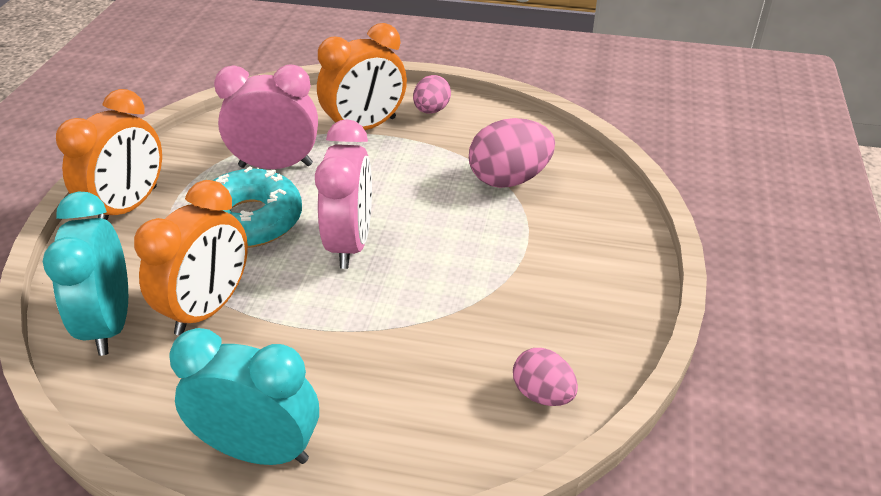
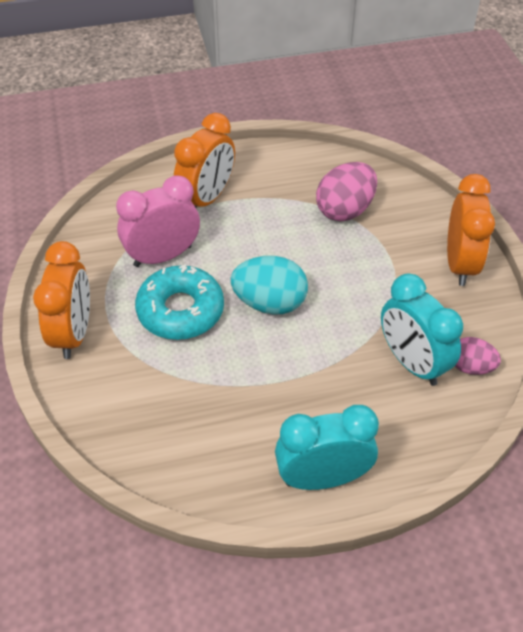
camera: 25 degrees left, 10 degrees up
(109, 324) = (143, 433): turquoise clock -> turquoise clock (412, 363)
(208, 308) = (206, 392): orange clock -> orange clock (460, 264)
(350, 243) = (269, 303): pink clock -> turquoise egg
(431, 110) = (247, 166): pink egg -> none

